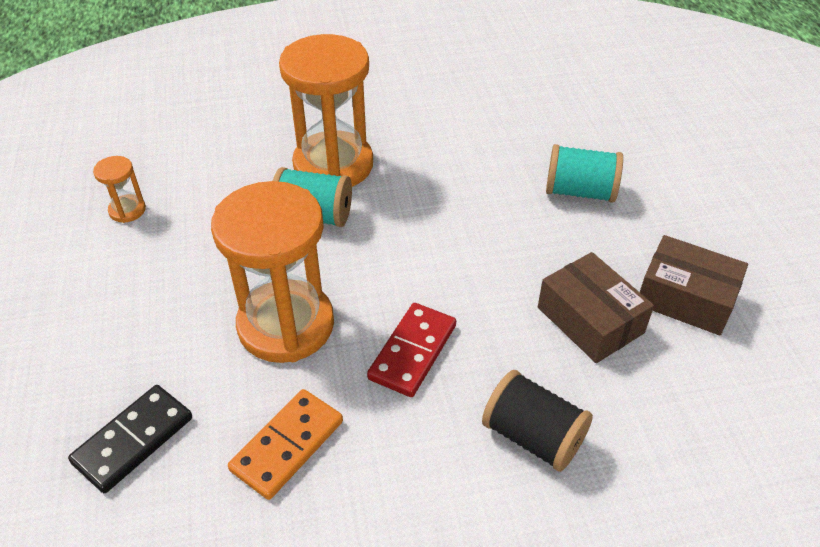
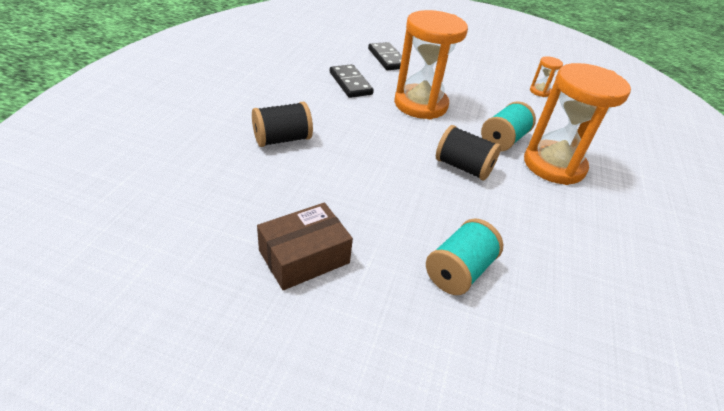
camera: 115 degrees right, 5 degrees down
(287, 445) = (350, 83): orange domino -> black domino
(412, 233) = (463, 167): none -> black spool
(412, 352) = (370, 130): red domino -> none
(590, 320) = (330, 199): brown box -> none

